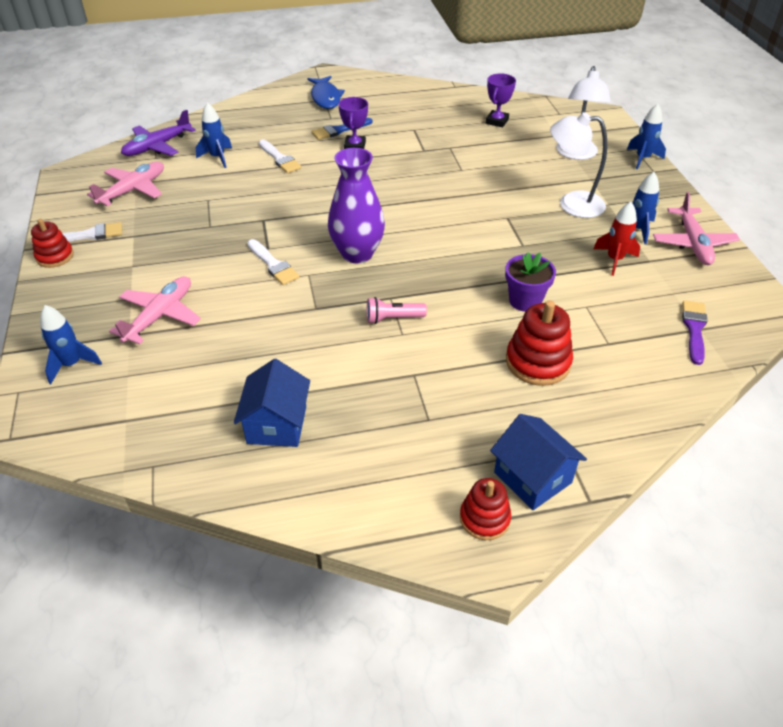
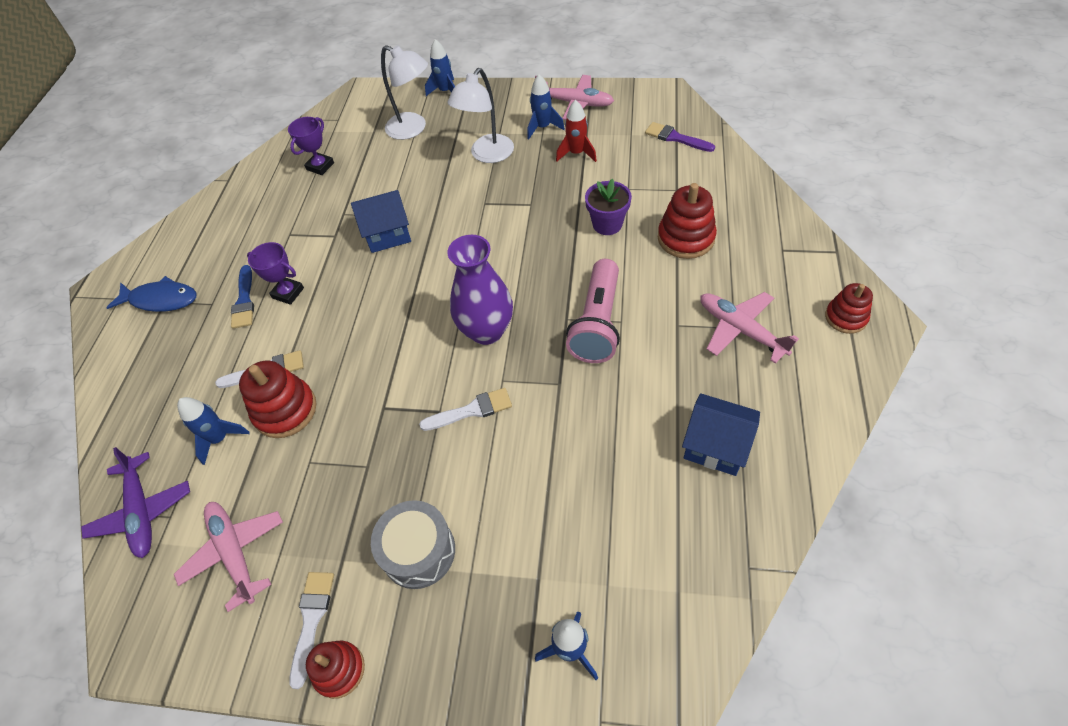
camera: 65 degrees left, 10 degrees up
(144, 268) = (418, 551): none -> grey drum
(160, 316) = (516, 540): pink plane -> pink plane (741, 330)
(248, 177) = (285, 410): none -> red stacking toy
(393, 318) = (597, 323): pink flashlight -> pink flashlight, size x1.92
(497, 121) = (320, 166): purple trophy -> purple trophy turned 75 degrees clockwise
(532, 477) = (809, 277): blue house -> blue house (388, 234)

